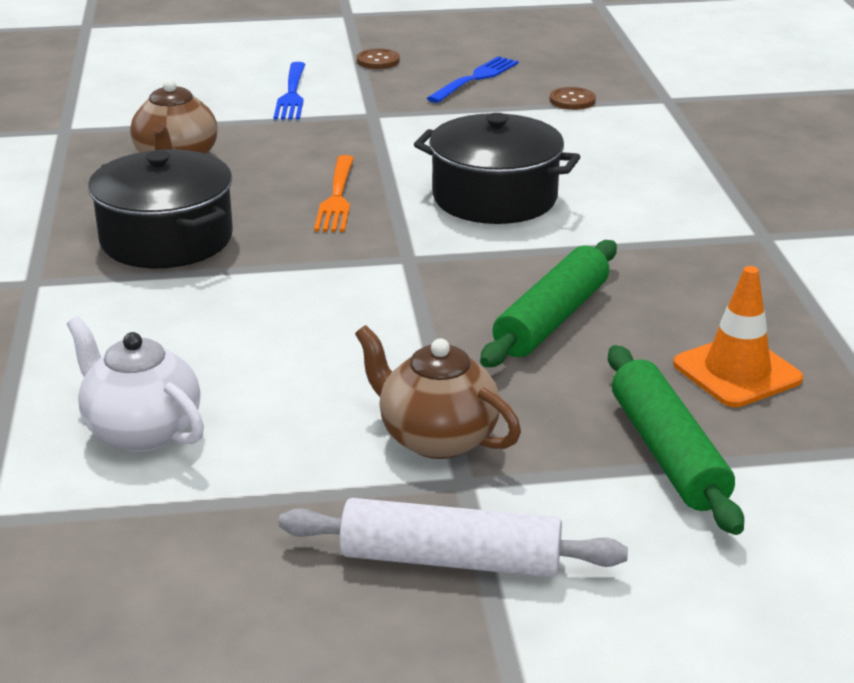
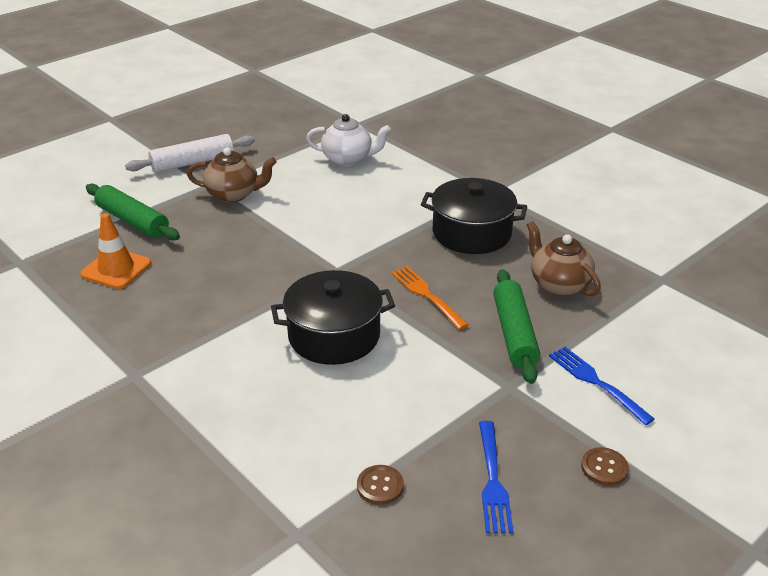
camera: 145 degrees right, 5 degrees up
(552, 319) = (228, 263): green rolling pin -> green rolling pin (514, 333)

